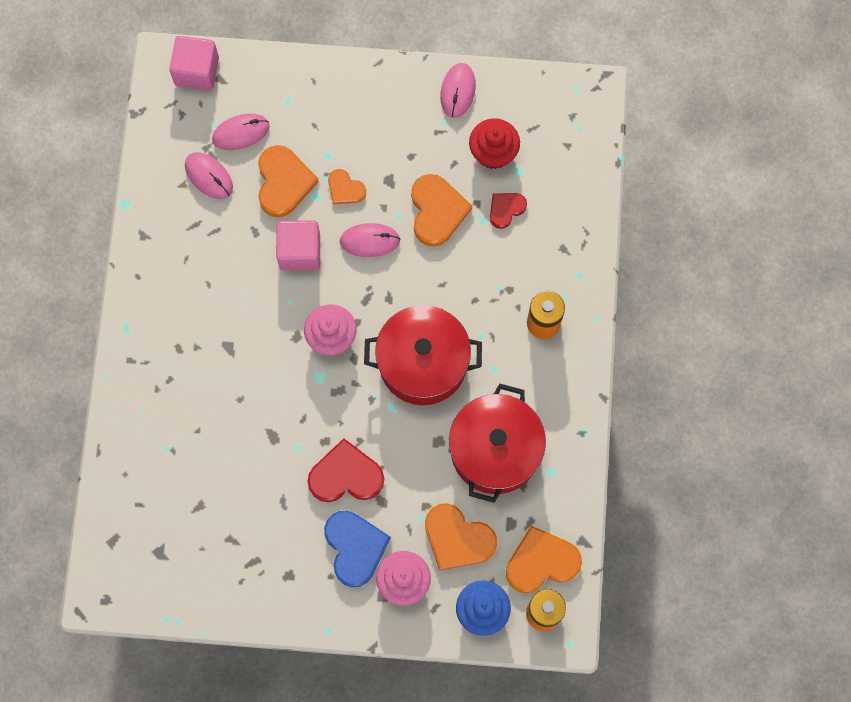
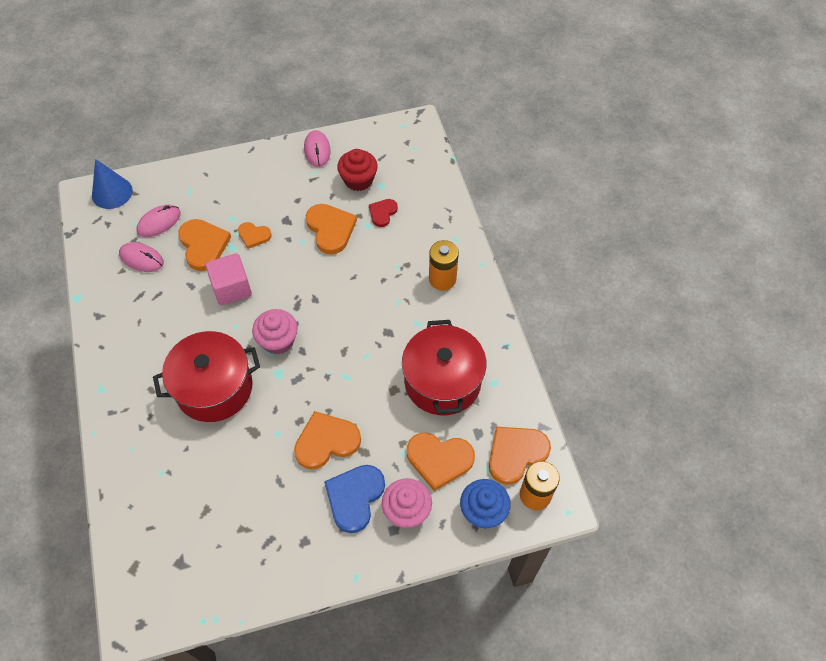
camera: 20 degrees left, 15 degrees down
(197, 71) = (112, 192): pink cube -> blue cone
(346, 475) = (326, 442): red heart -> orange heart
(355, 548) = (354, 497): blue heart -> blue heart turned 120 degrees counterclockwise
(370, 241) = (285, 264): pink mouse -> none
(423, 363) = (359, 336): red pot -> red pot (214, 388)

